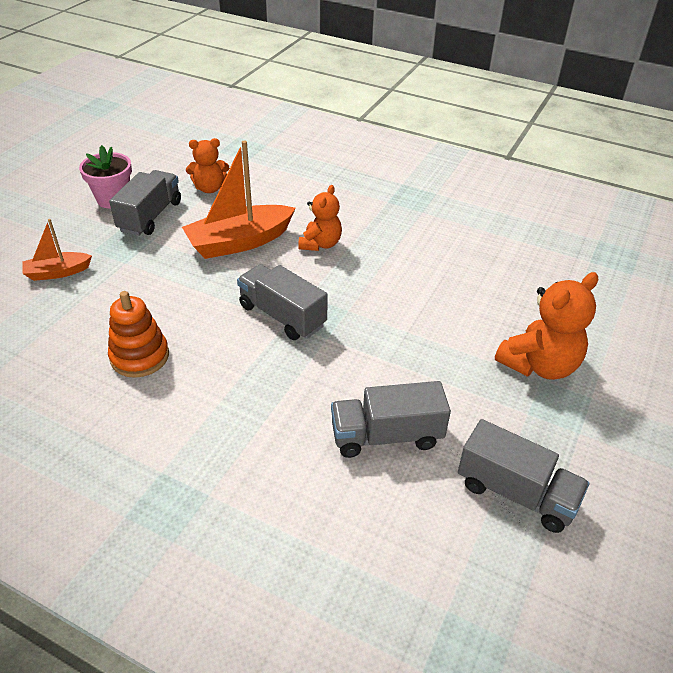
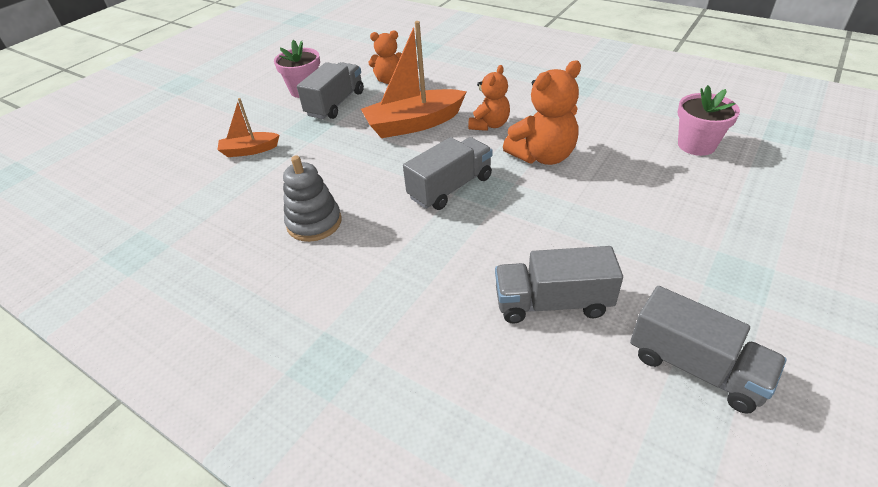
camera: 10 degrees right, 0 degrees up
(140, 356) = (314, 223): orange stacking toy -> grey stacking toy
(282, 316) = (450, 187): grey truck -> grey truck turned 90 degrees clockwise
(527, 268) = (696, 145): none -> pink flower pot
(539, 365) = (714, 236): orange teddy bear -> orange teddy bear (543, 156)

